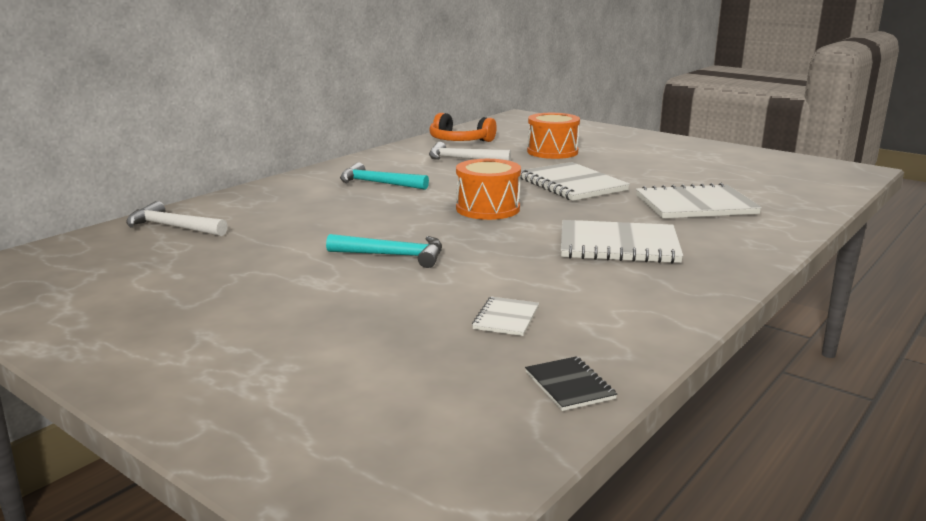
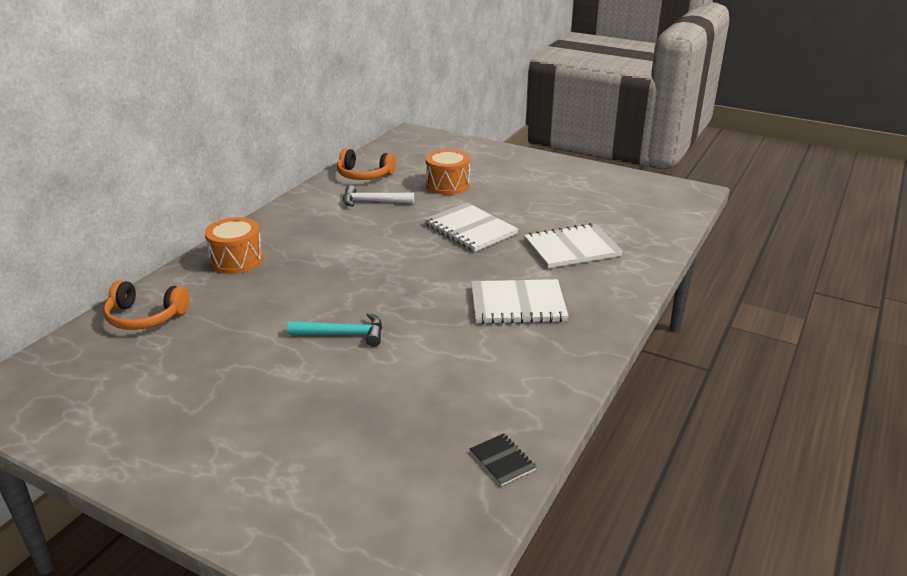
camera: 10 degrees left, 10 degrees up
(173, 227) = (145, 317): white hammer -> orange headphones
(378, 183) = (307, 241): turquoise hammer -> none
(488, 209) = (407, 268): orange drum -> orange drum (237, 260)
(506, 318) = (445, 397): white notebook -> none

